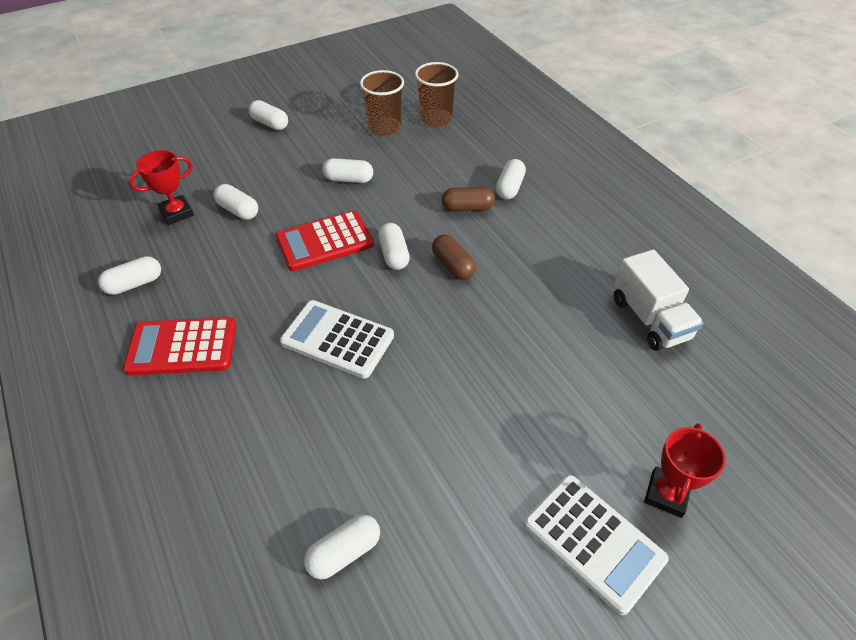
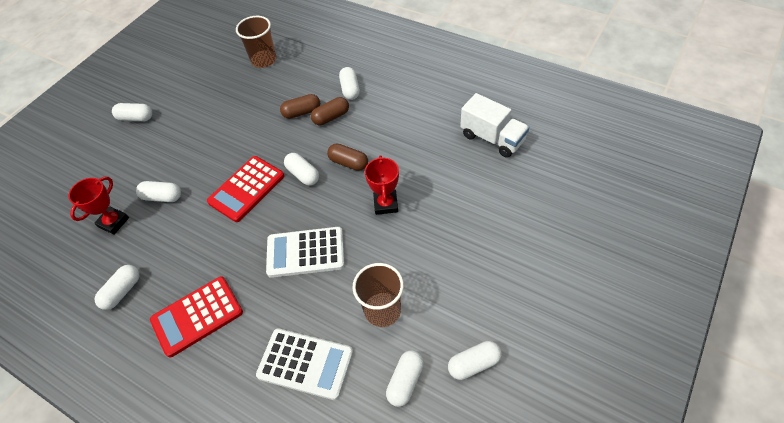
camera: 25 degrees left, 5 degrees up
(348, 179) = (231, 134): white capsule -> white capsule (473, 364)
(384, 128) = (230, 83): brown cup -> brown cup (382, 310)
(438, 189) = (302, 112): none -> brown capsule
(593, 542) = (541, 290): white calculator -> white calculator (305, 364)
(666, 494) = (563, 241): red trophy -> red trophy (386, 204)

